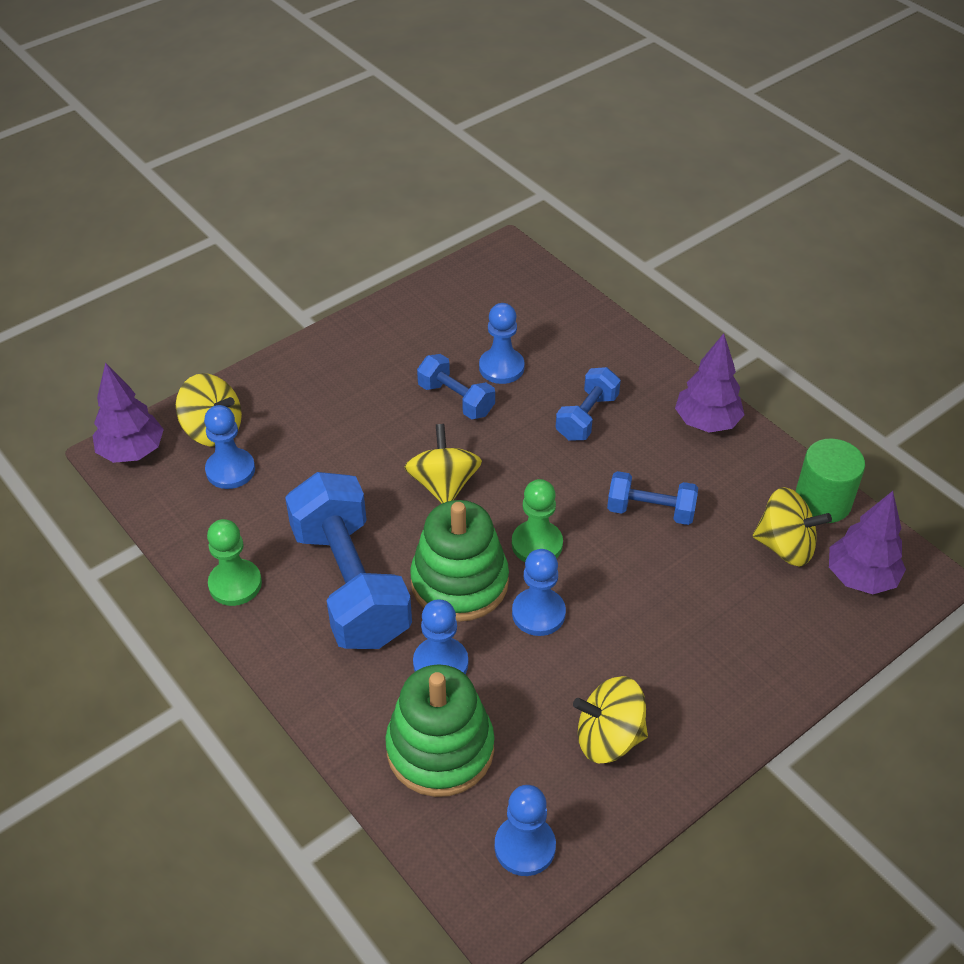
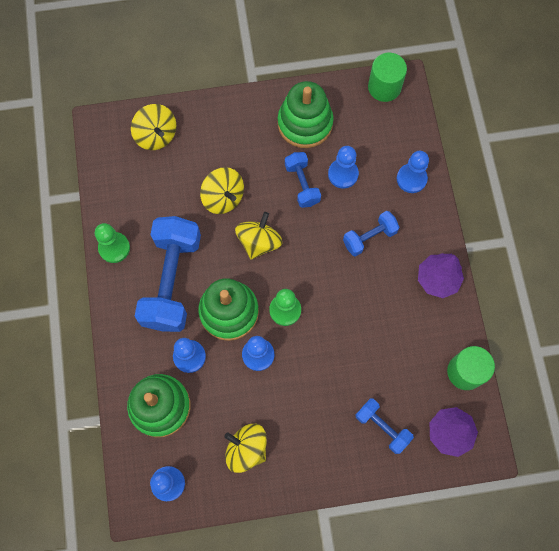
camera: 30 degrees right, 25 degrees up
(132, 452) = (106, 128): purple tree -> none
(230, 470) = (151, 169): blue pawn -> blue pawn (411, 179)
(412, 337) = (305, 123): none -> green stacking toy
(486, 264) = (384, 87): none -> green cylinder
(650, 511) = (362, 323): blue dumbbell -> blue dumbbell (382, 427)
(785, 546) = (422, 389): yellow spinning top -> yellow spinning top (223, 197)

